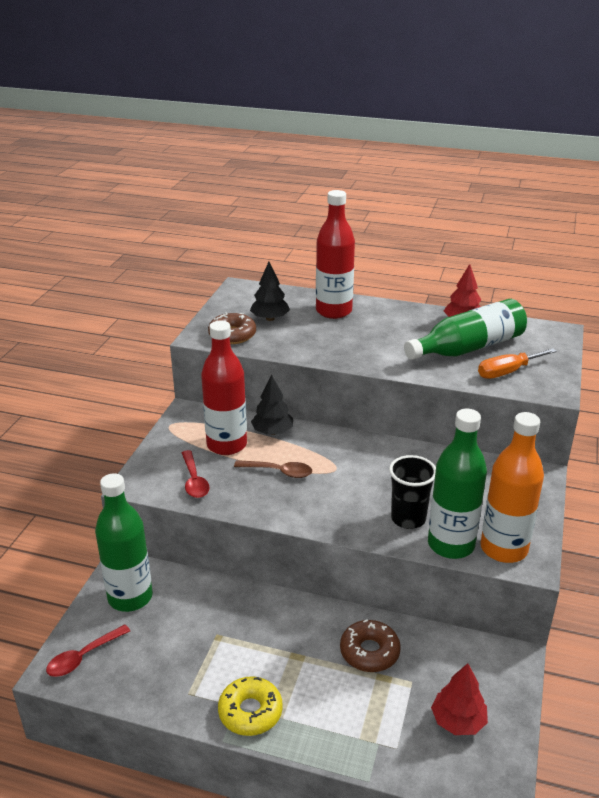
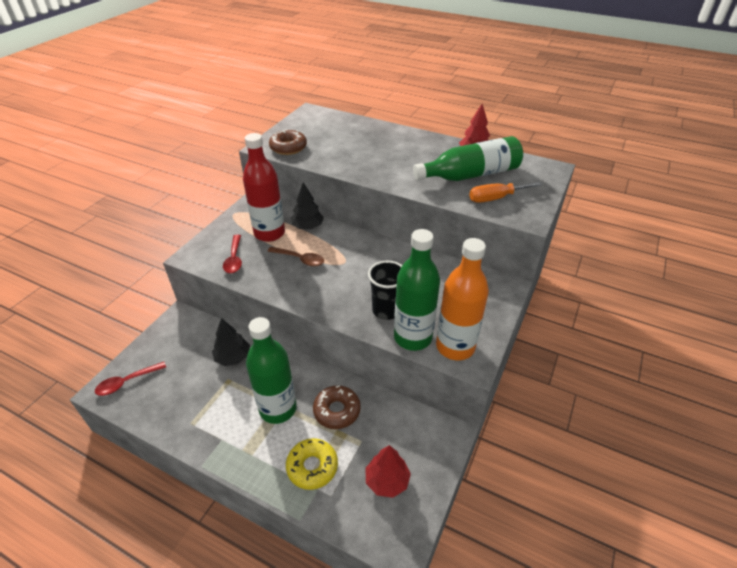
camera: 10 degrees right, 10 degrees up
(130, 597) = (177, 340): green bottle -> green bottle (278, 408)
(250, 712) = (230, 446): yellow donut -> yellow donut (312, 467)
(270, 318) = (322, 137): black tree -> black tree (233, 357)
(333, 311) = (374, 135): red bottle -> none

